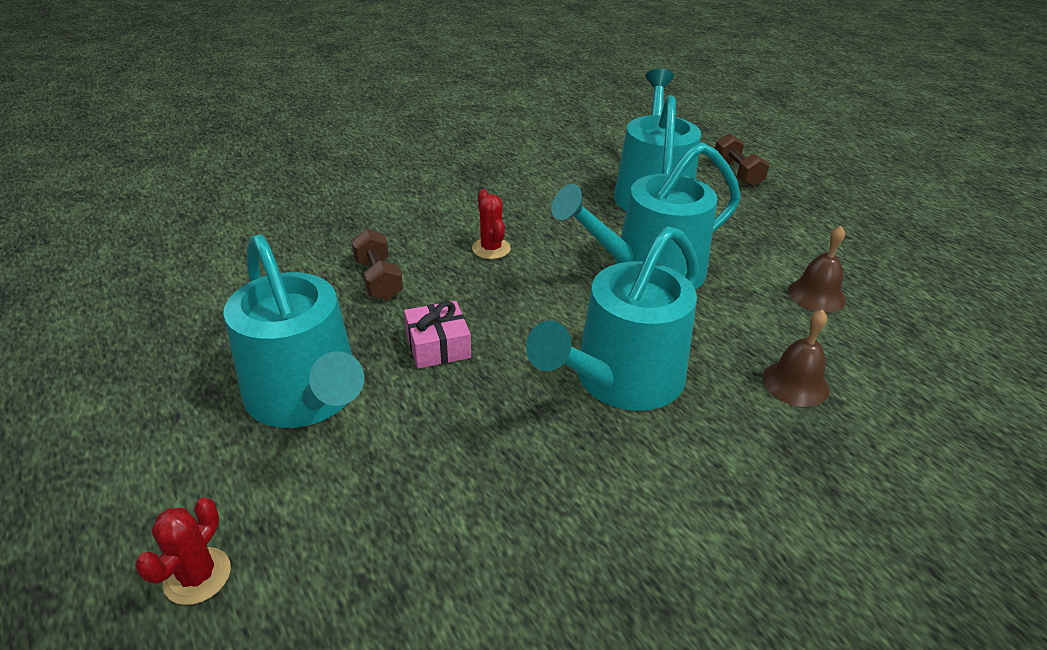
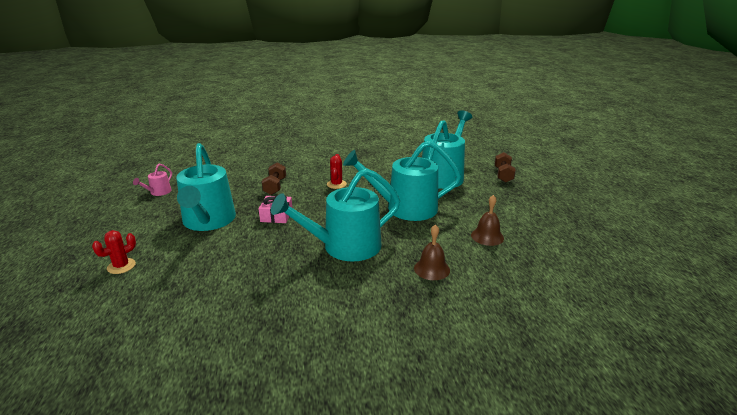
camera: 25 degrees right, 10 degrees down
(129, 353) = (158, 192): none -> pink watering can

